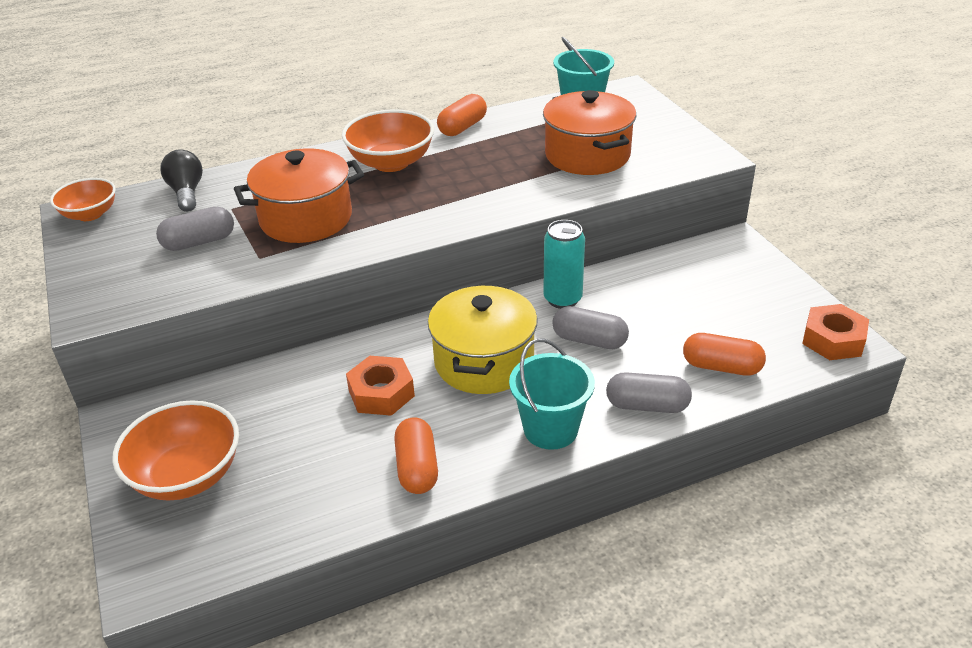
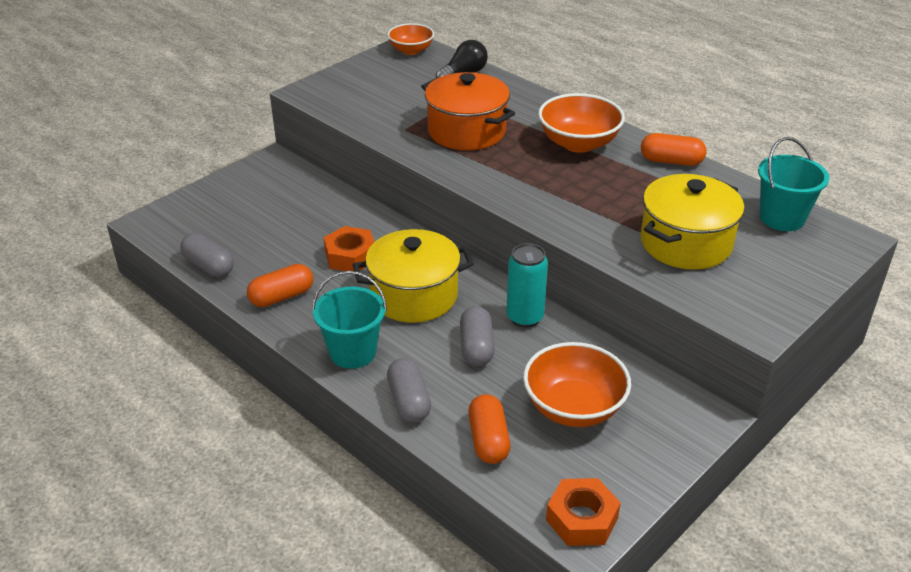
camera: 65 degrees right, 0 degrees up
(187, 475) = (234, 204): orange bowl -> orange bowl (573, 407)
(199, 242) = (407, 100): grey capsule -> grey capsule (209, 266)
(587, 155) = (685, 243): orange pot -> yellow pot

